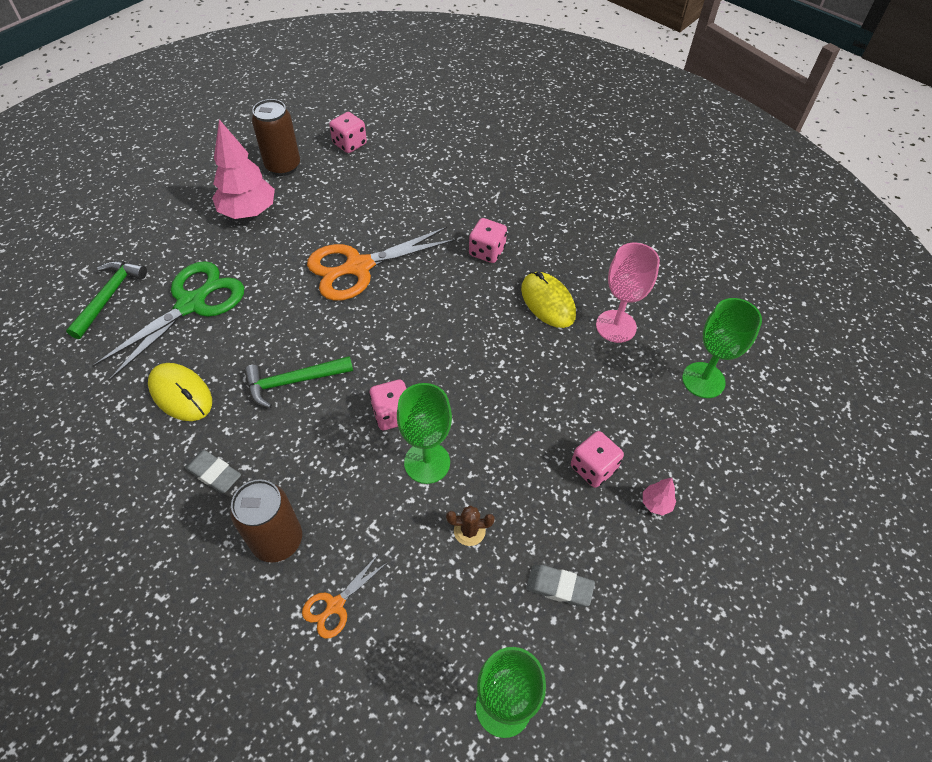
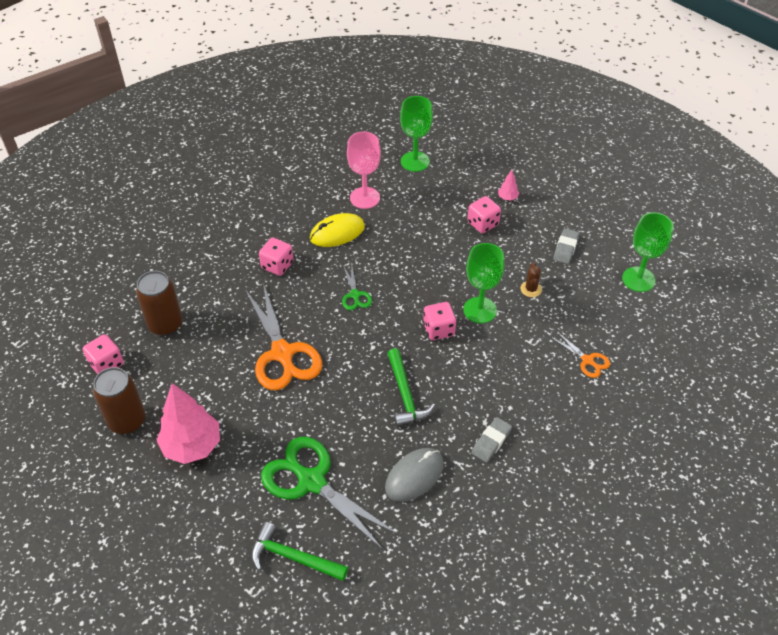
camera: 85 degrees left, 5 degrees down
(181, 394) = (414, 476): yellow mouse -> grey mouse
(277, 540) = (544, 396): brown can -> brown can (165, 324)
(446, 325) = (355, 295): none -> green scissors

